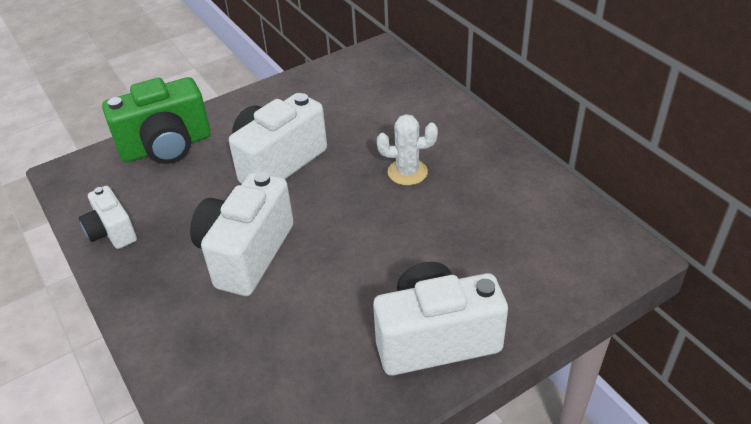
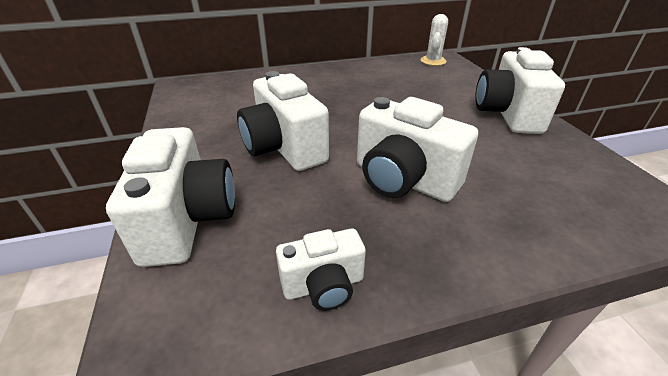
camera: 75 degrees left, 5 degrees down
(166, 147) = (188, 220): green camera -> white camera
(407, 172) = (341, 98): white cactus -> white cactus (433, 61)

